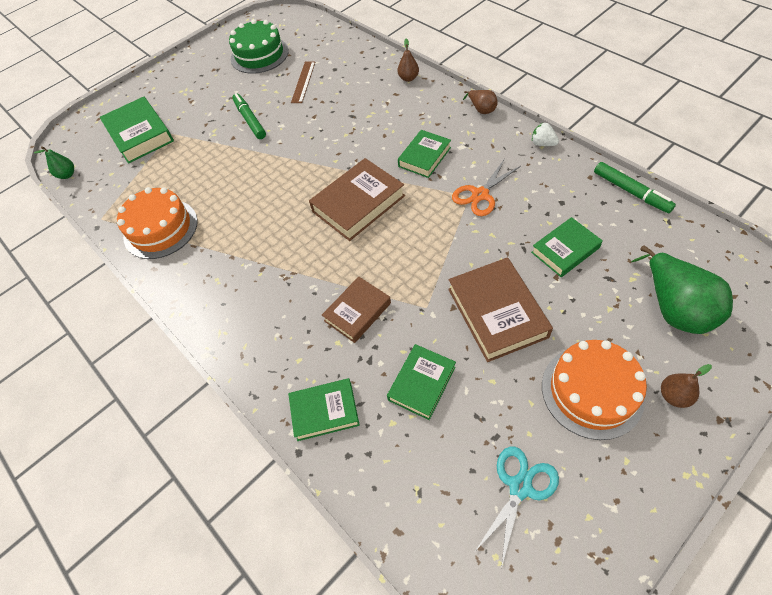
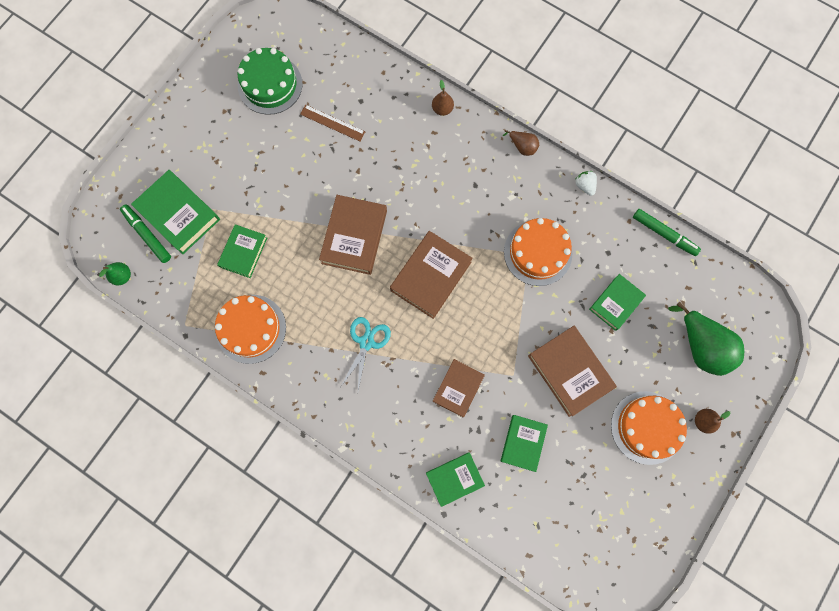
camera: 20 degrees left, 20 degrees up
(250, 120) = (292, 182): green marker -> green marker (147, 235)
(292, 164) = (354, 237): none -> brown book
(303, 82) = (332, 123): brown ruler -> brown ruler turned 60 degrees counterclockwise
(424, 157) = (479, 213): green book -> green book (243, 252)
(480, 194) = (537, 252): orange scissors -> orange cake
(520, 487) = (605, 508): turquoise scissors -> turquoise scissors (366, 342)
(542, 144) = (584, 186): white strawberry -> white strawberry turned 45 degrees clockwise

